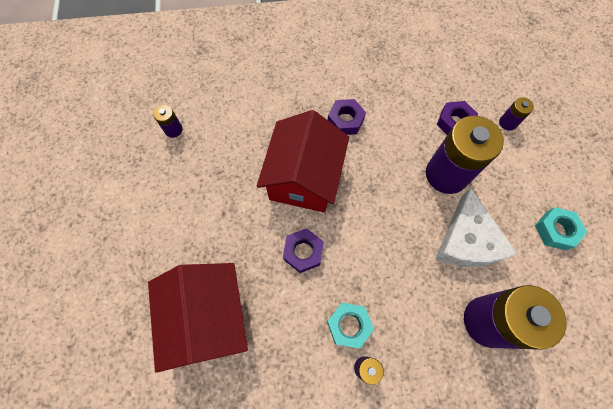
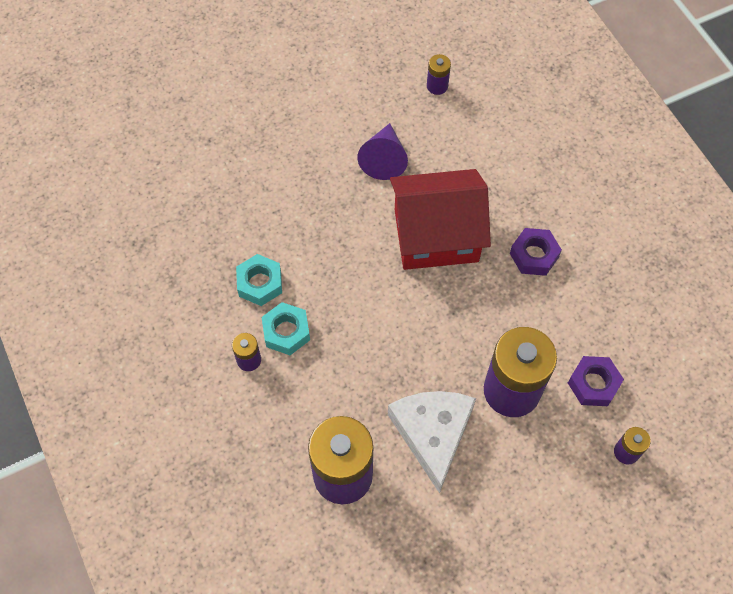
camera: 70 degrees right, 5 degrees down
(208, 317) = (247, 200): red house -> none
(220, 191) = (384, 159): none -> purple cone
(303, 252) = (348, 263): purple nut -> none
(467, 240) = (432, 433): white cheese -> white cheese turned 105 degrees clockwise
(555, 230) = (490, 539): turquoise nut -> turquoise nut (260, 283)

